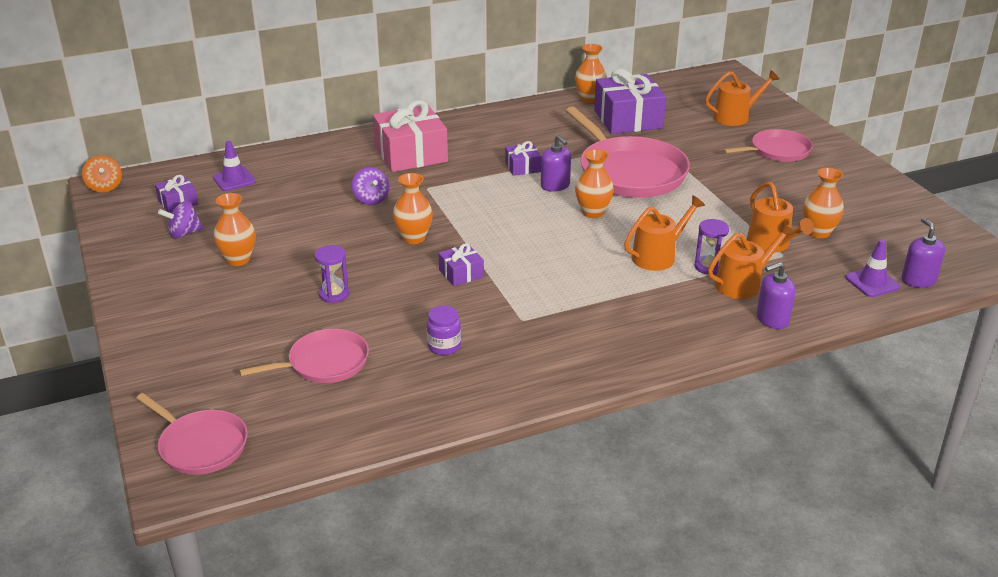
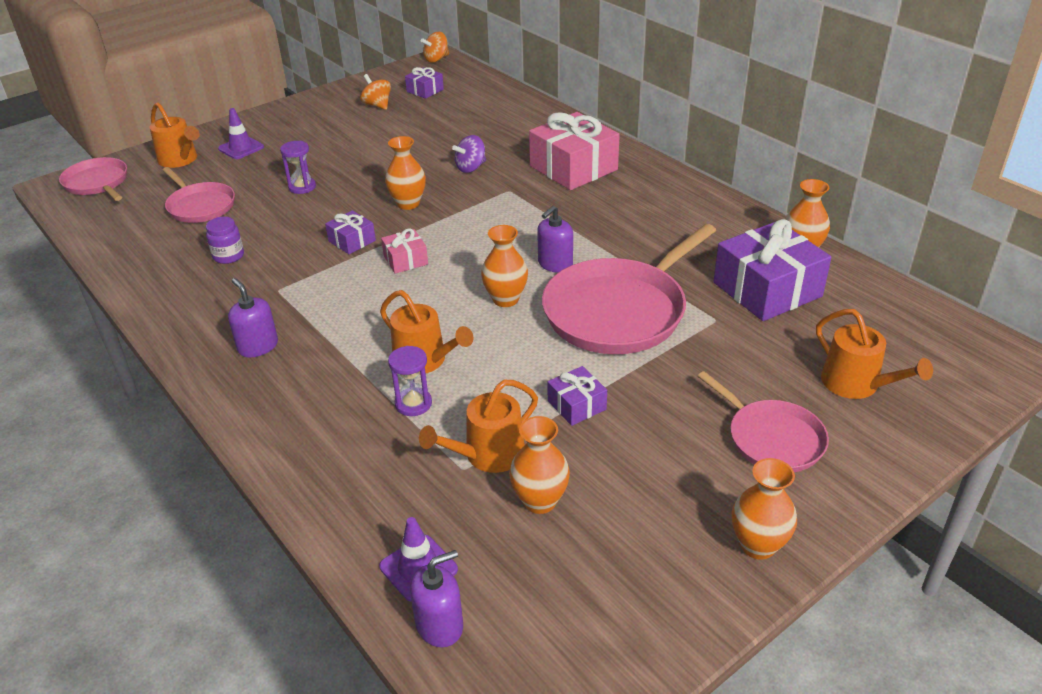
camera: 75 degrees right, 5 degrees up
(184, 234) = (377, 105): purple spinning top -> orange spinning top
(200, 445) = (98, 183): pink pan -> pink pan turned 120 degrees clockwise
(234, 180) = (474, 101): purple traffic cone -> purple traffic cone (241, 148)
(238, 259) = (345, 135): orange vase -> orange vase (758, 545)
(510, 249) = (405, 260): none -> pink gift
(522, 167) = (586, 236): purple gift -> purple gift (576, 405)
(742, 284) = (381, 436): orange watering can -> orange watering can (180, 160)
(772, 319) = (306, 470): purple soap dispenser -> purple soap dispenser (258, 346)

